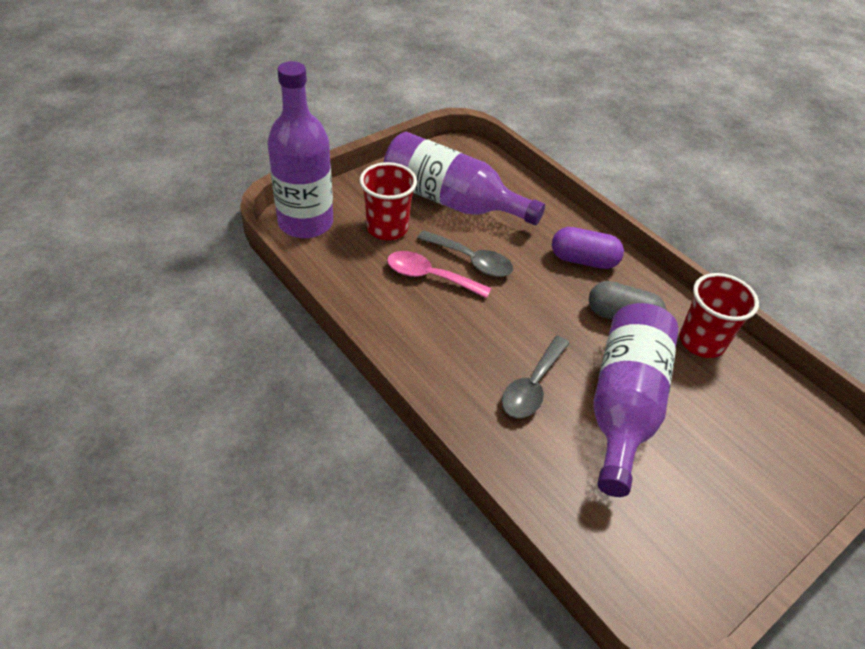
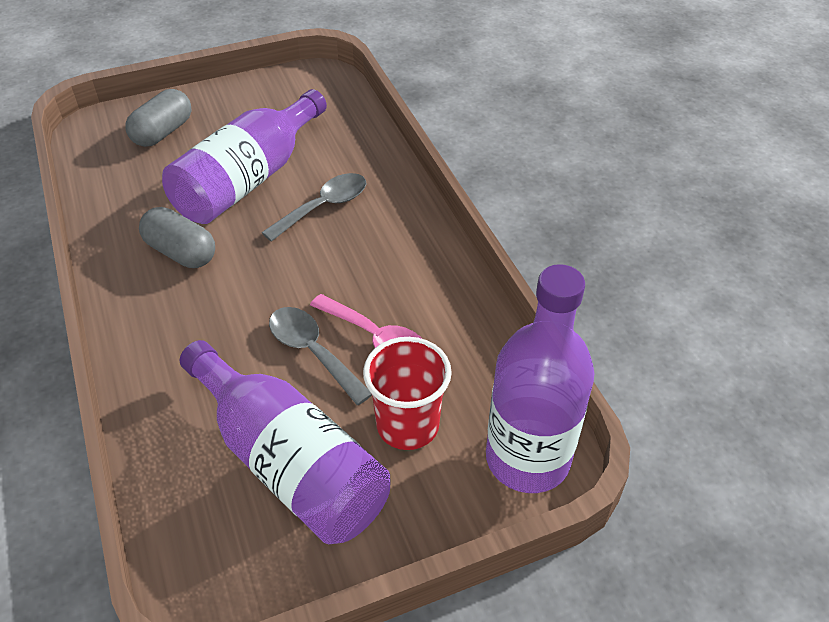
camera: 160 degrees left, 0 degrees up
(583, 260) = (167, 327): purple capsule -> none
(701, 342) = (121, 215): red cup -> none
(760, 450) = (163, 132): none -> grey capsule

